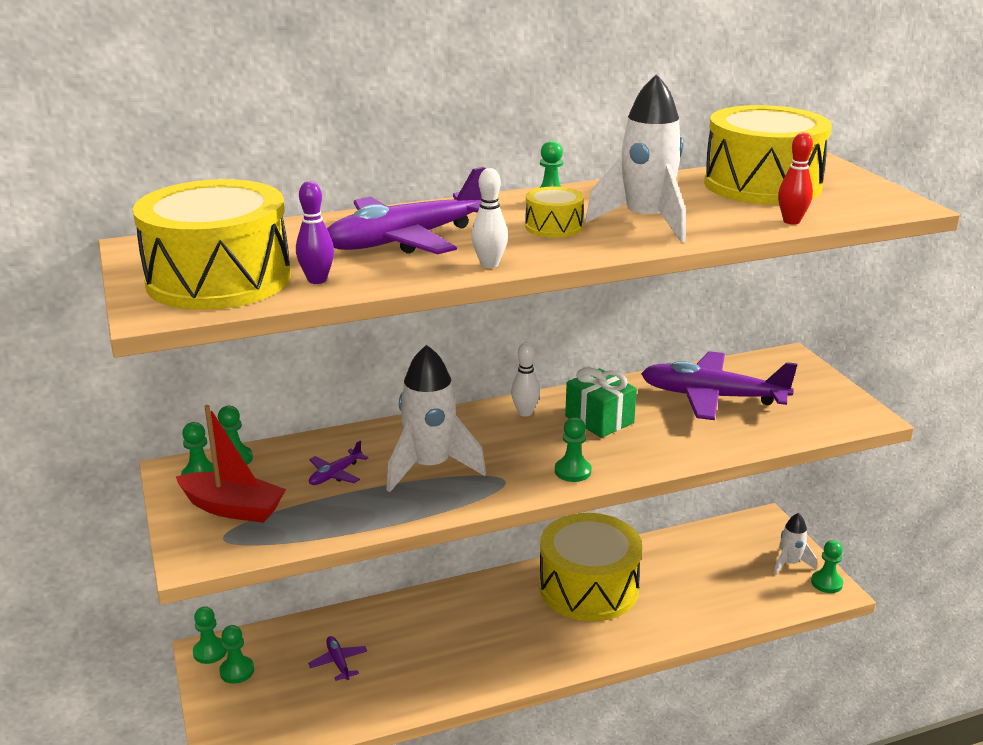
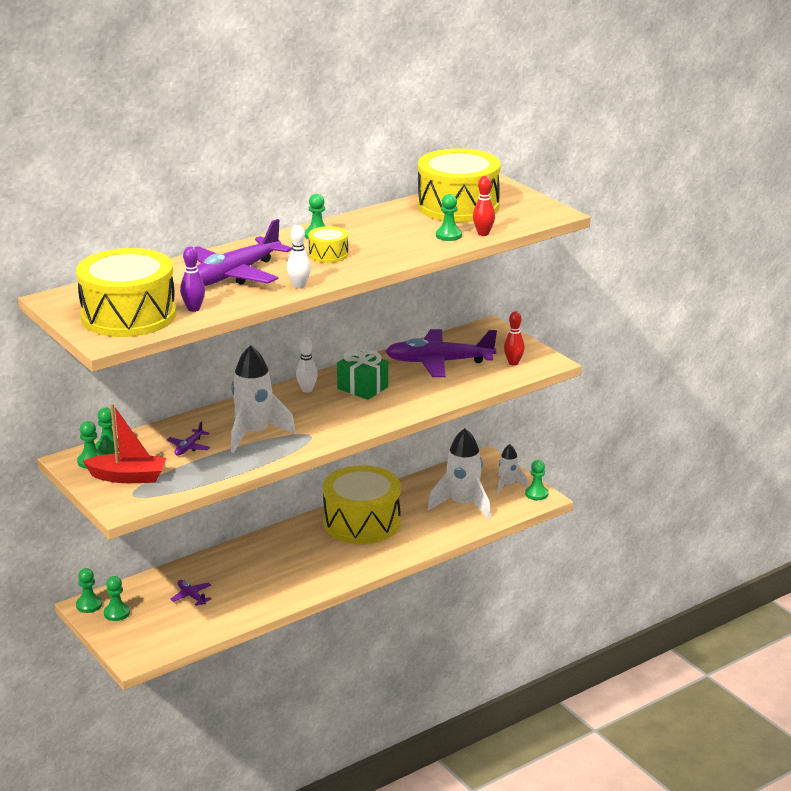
camera: 15 degrees left, 0 degrees up
(572, 471) = (355, 423): green pawn -> green pawn (448, 235)
(645, 222) = (388, 244): white rocket -> white rocket (463, 505)
(815, 411) = (513, 363): none -> red bowling pin

